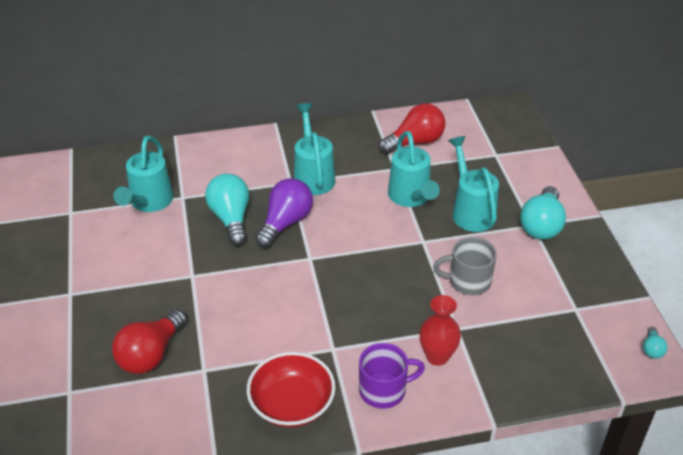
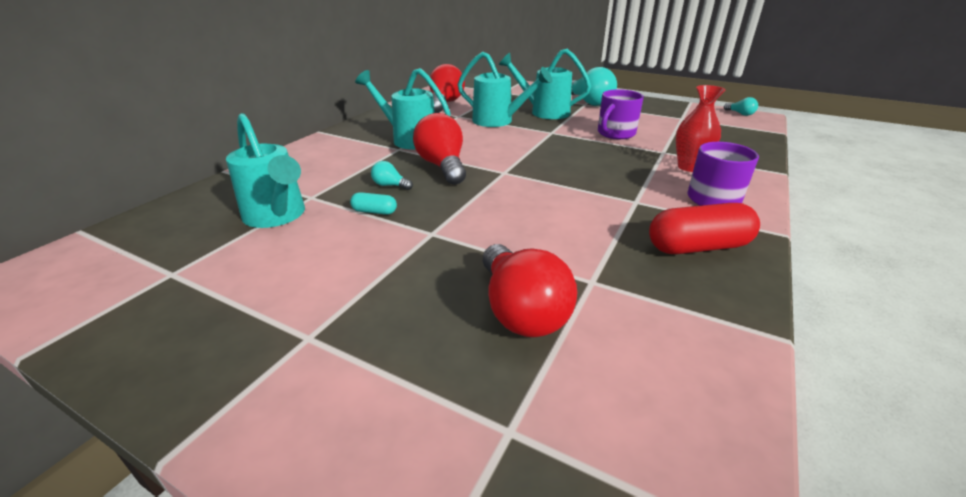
camera: 50 degrees left, 10 degrees down
(192, 236) = (374, 211): none -> turquoise capsule
(231, 218) = (390, 185): turquoise light bulb -> turquoise light bulb, size x0.46
(285, 223) = (442, 166): purple light bulb -> red light bulb
(292, 404) = (698, 247): red bowl -> red capsule
(468, 281) = (615, 133): grey mug -> purple mug

